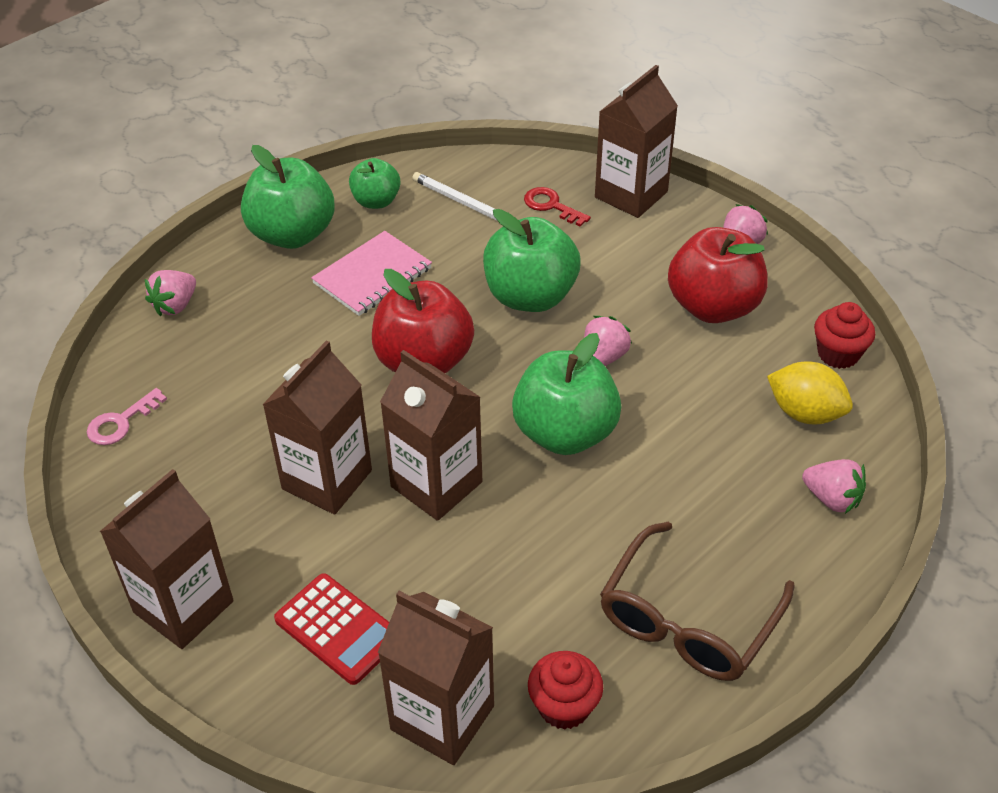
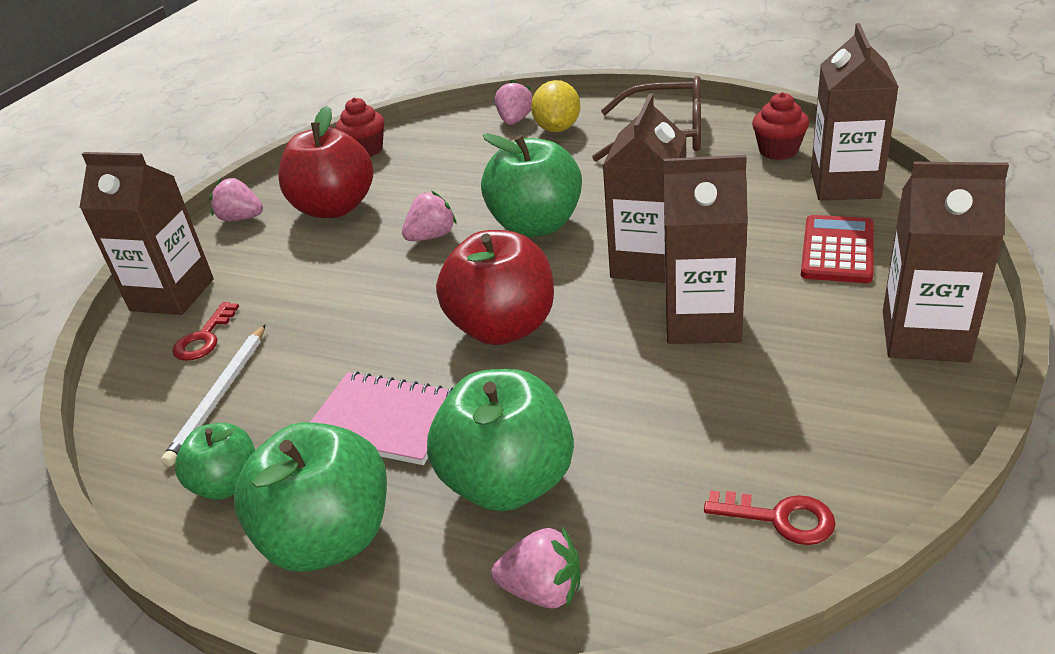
camera: 110 degrees left, 10 degrees down
(121, 422) = (780, 518): pink key -> red key
(530, 296) = (367, 300): green apple -> green apple (508, 482)
(603, 358) = (432, 236): pink strawberry -> pink strawberry turned 135 degrees clockwise
(805, 413) = (439, 146): yellow lemon -> yellow lemon (557, 129)

